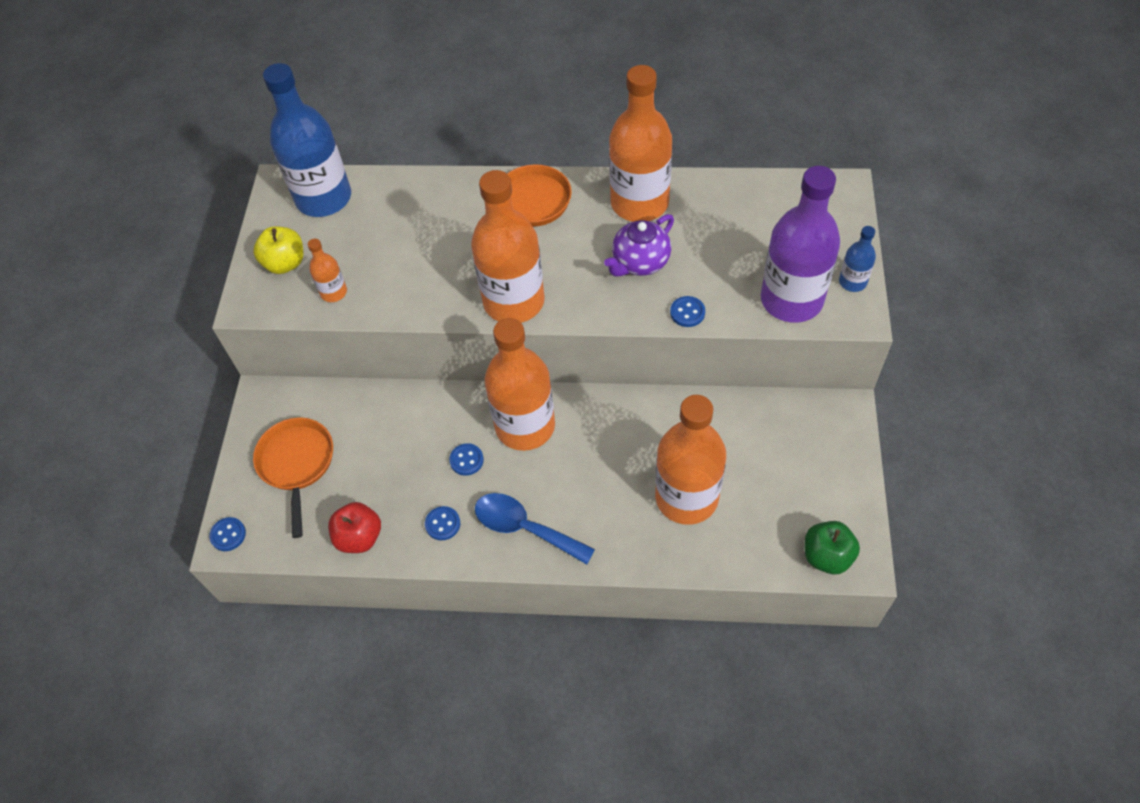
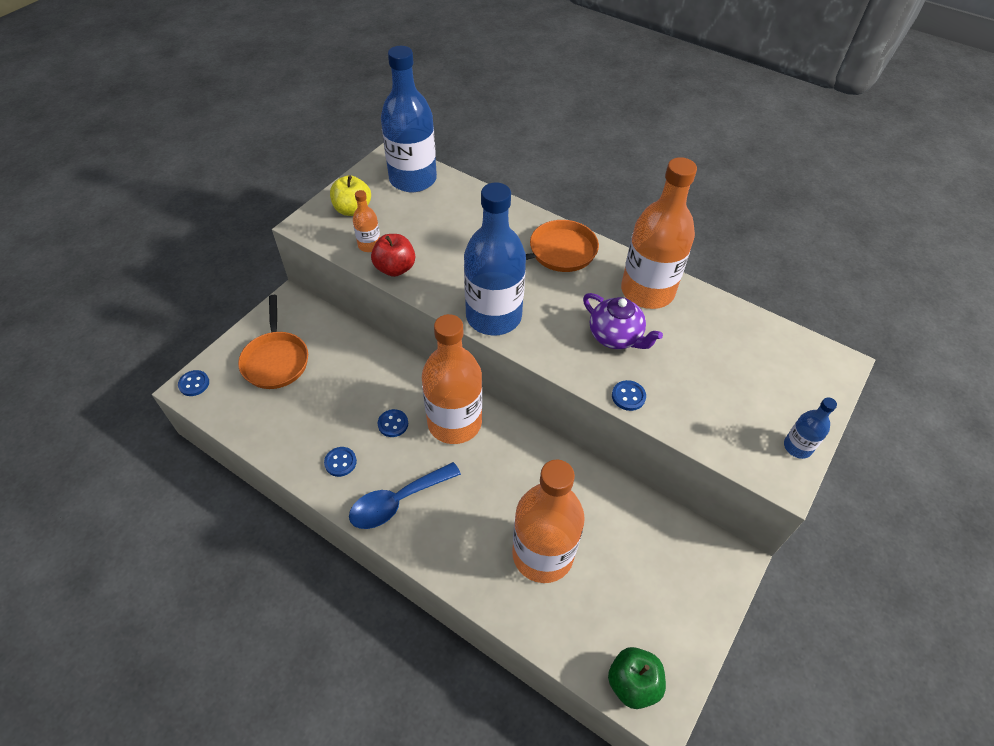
camera: 25 degrees right, 5 degrees down
(297, 464) = (276, 360): orange pan -> orange pan turned 150 degrees clockwise
(359, 537) = (276, 437): red apple -> red apple (395, 268)
(514, 301) = (493, 316): orange bottle -> blue bottle
(524, 528) = (397, 501): blue spoon -> blue spoon turned 90 degrees counterclockwise
(640, 262) = (616, 337): purple teapot -> purple teapot turned 120 degrees counterclockwise
(791, 300) = (729, 433): purple bottle -> none

